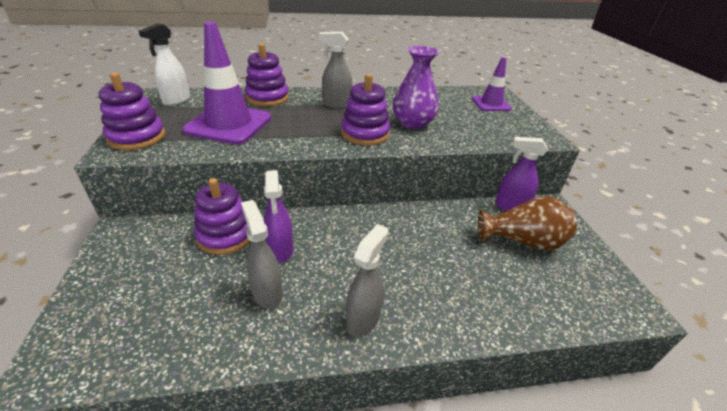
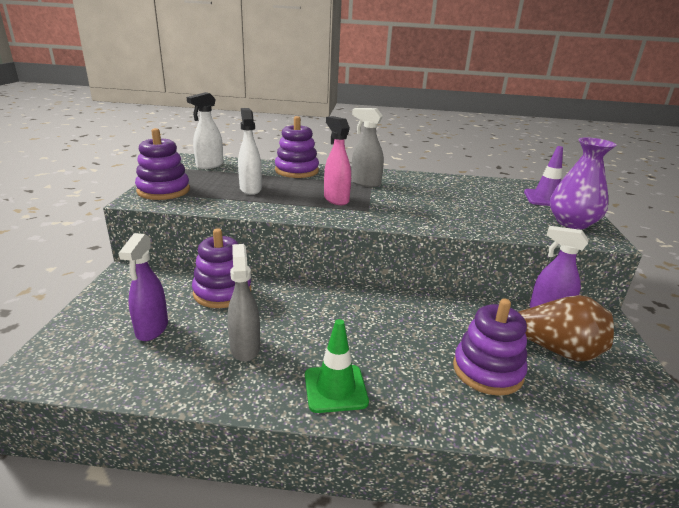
camera: 15 degrees right, 10 degrees down
(229, 124) = (250, 189): purple traffic cone -> white spray bottle
(280, 250) = (271, 314): purple spray bottle -> purple spray bottle (151, 329)
(316, 126) = (336, 199): none -> pink spray bottle
(363, 318) = (335, 388): grey spray bottle -> green traffic cone
(365, 133) = (385, 211): purple stacking toy -> purple stacking toy (487, 370)
(413, 123) = (443, 207): purple vase -> purple vase (572, 223)

